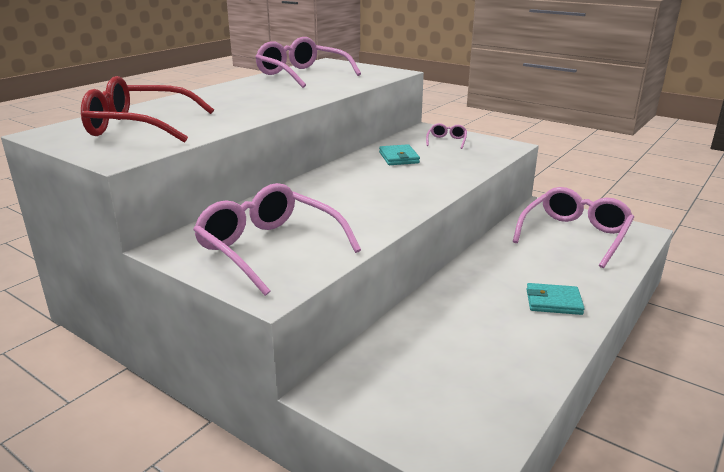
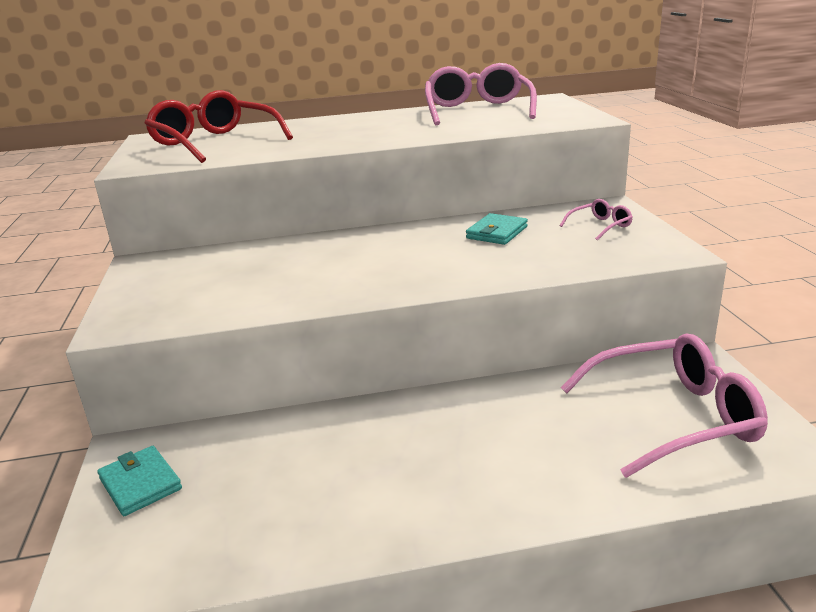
camera: 45 degrees right, 0 degrees up
(269, 248) = (194, 288): pink glasses -> none
(553, 302) = (474, 484): turquoise wallet -> turquoise wallet (140, 484)

